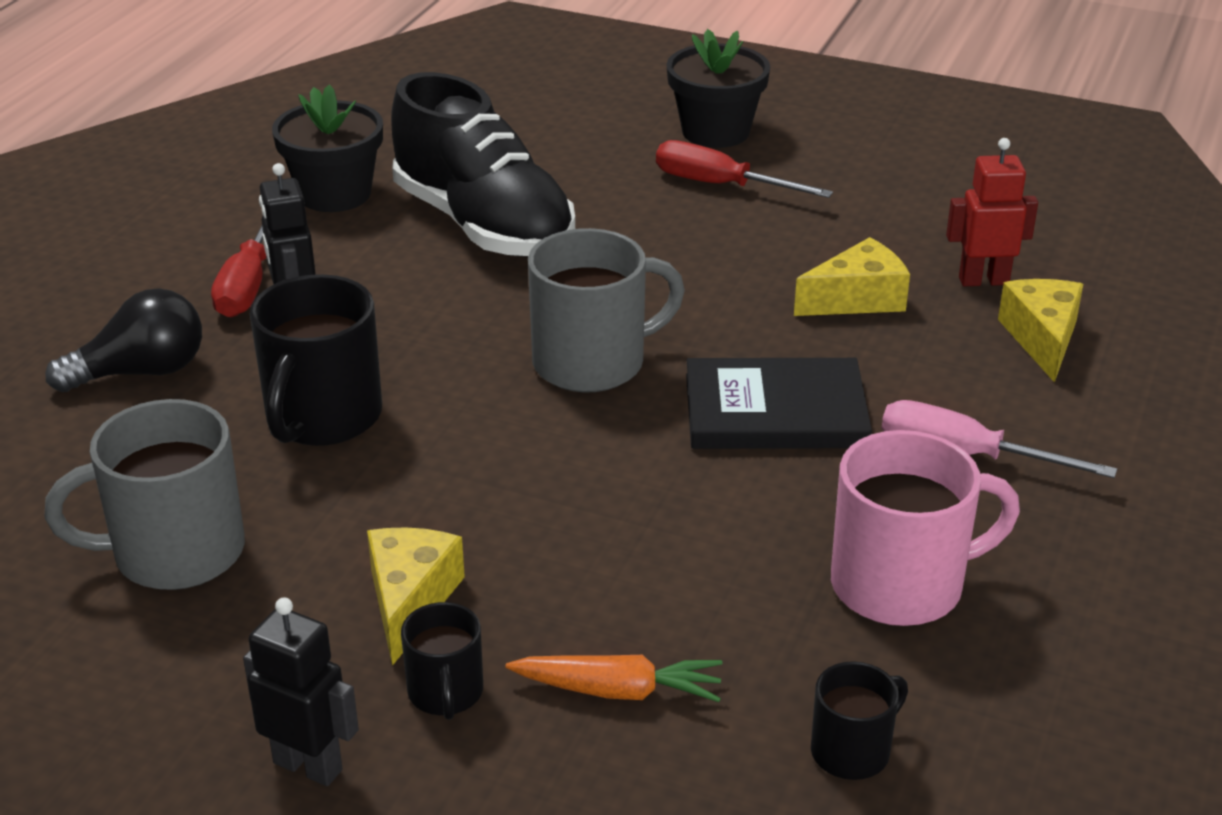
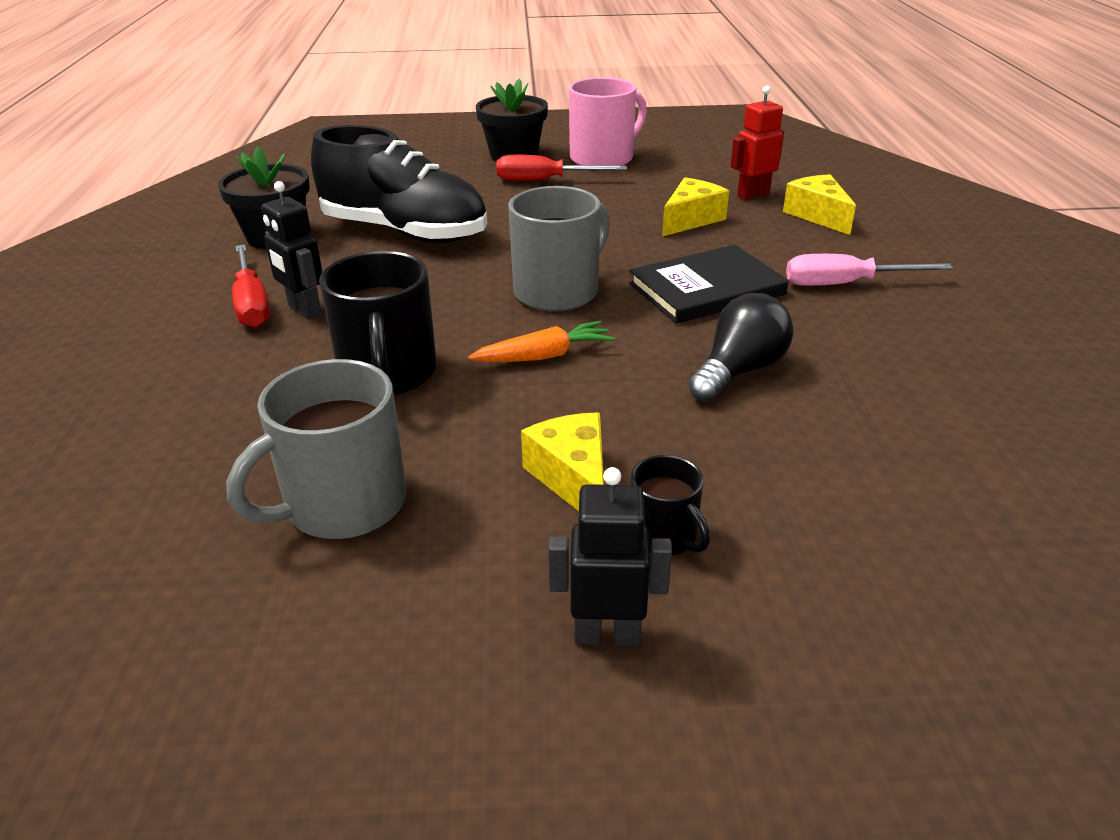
camera: 25 degrees left, 0 degrees up
(141, 372) = (205, 383): black light bulb -> black light bulb (739, 371)
(618, 690) = (787, 490): orange carrot -> orange carrot (543, 356)
(852, 751) = (979, 475): black mug -> none
(901, 585) = (892, 365): pink mug -> pink mug (603, 158)

